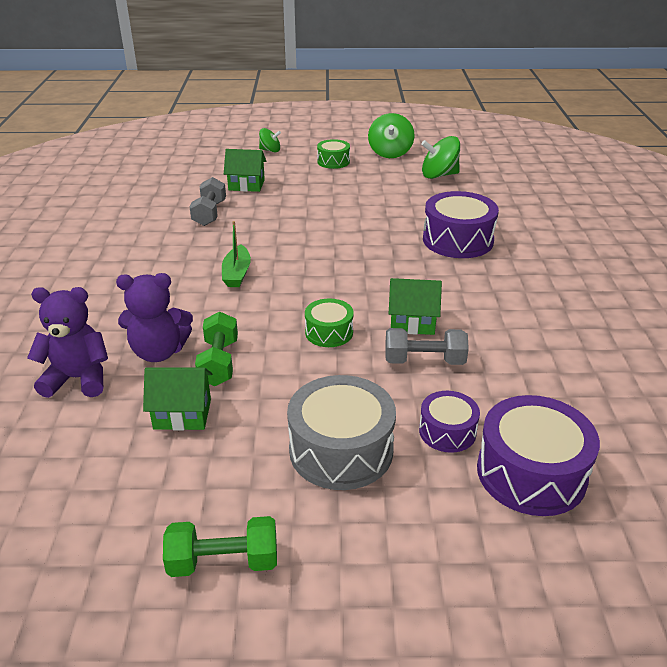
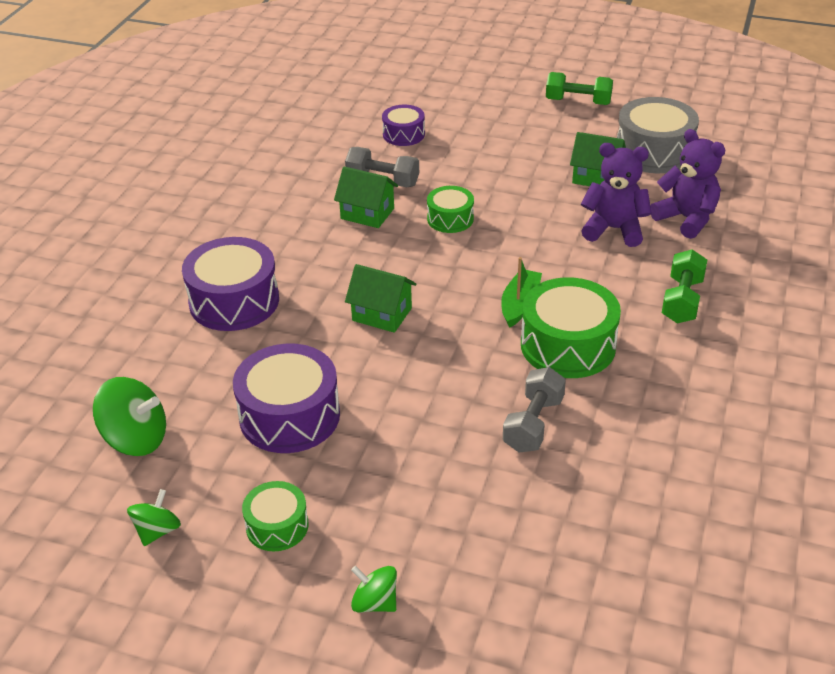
camera: 160 degrees left, 5 degrees up
(78, 379) = (686, 219): purple teddy bear -> purple teddy bear turned 150 degrees counterclockwise
(193, 254) = (568, 345): none -> green drum
(219, 362) = (560, 210): green dumbbell -> green dumbbell (682, 300)
(246, 185) = (457, 487): green house -> green house (382, 314)
(341, 450) = (484, 137): grey drum -> grey drum (654, 152)
(390, 153) = (157, 531): green spinning top -> green spinning top, size x0.61
(531, 473) = (368, 106): purple drum -> purple drum (289, 416)

